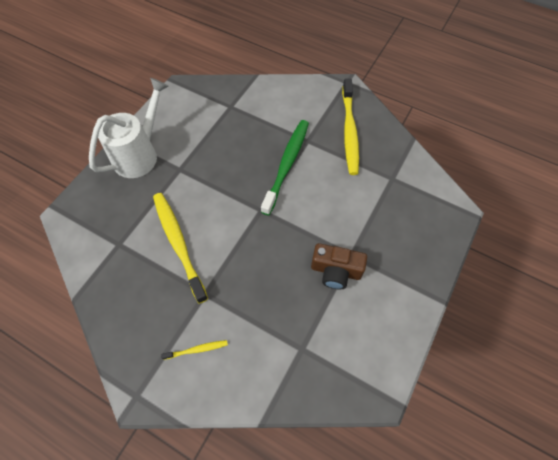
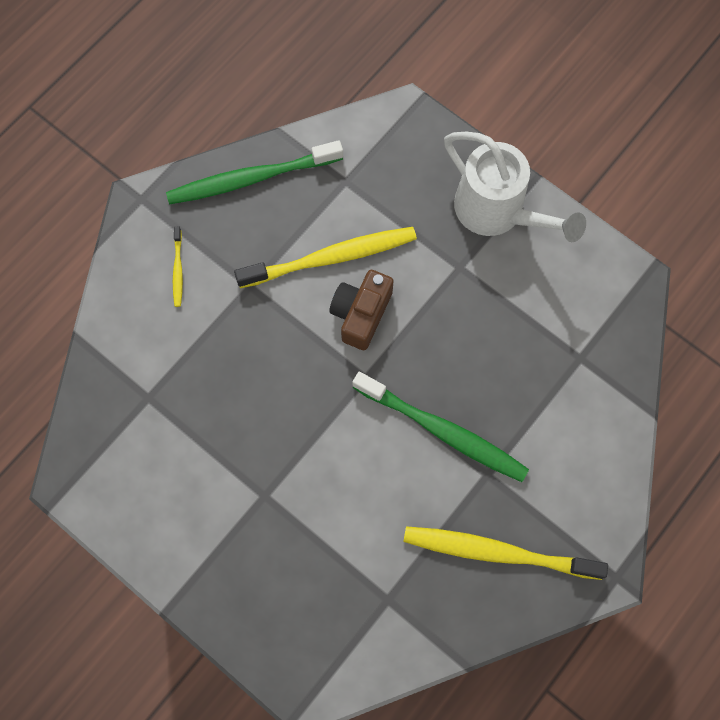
camera: 100 degrees right, 10 degrees up
(116, 310) = (251, 179): none -> green toothbrush
(336, 271) = (244, 467): brown camera -> brown camera (361, 314)

